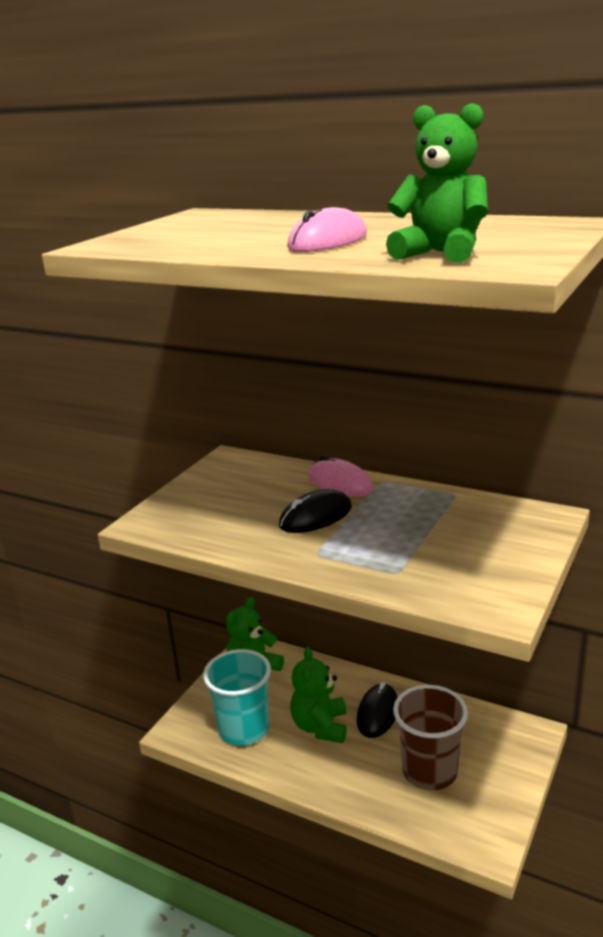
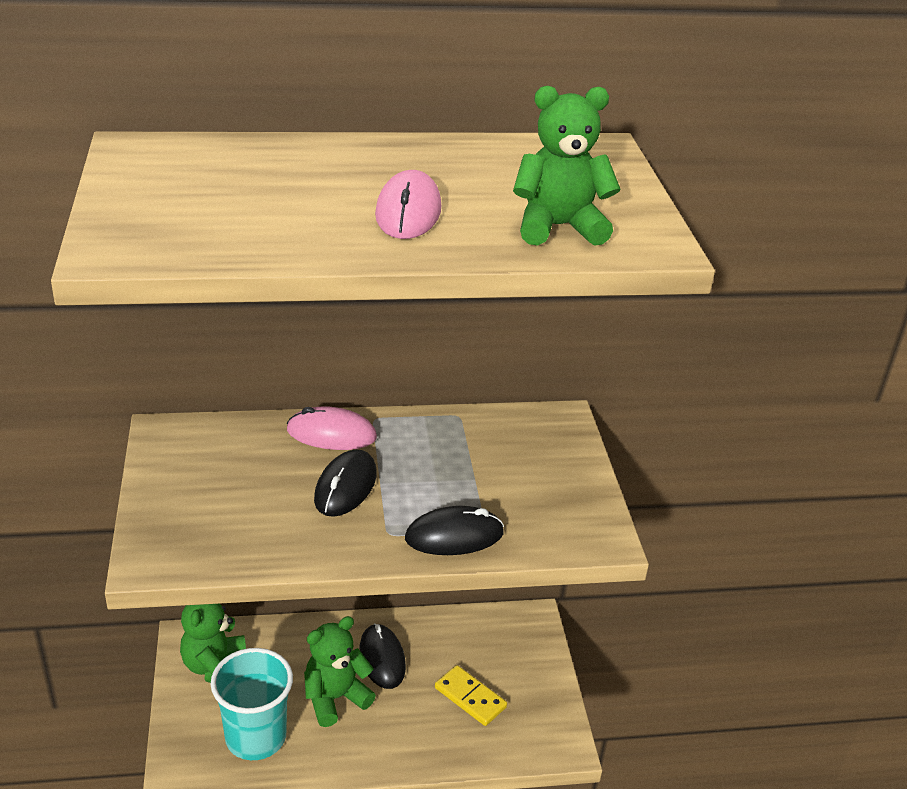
camera: 40 degrees left, 10 degrees up
(320, 726) = (335, 698): green teddy bear -> green teddy bear turned 90 degrees clockwise
(367, 570) = (454, 536): none -> black mouse
(429, 771) = (470, 697): brown cup -> yellow domino

